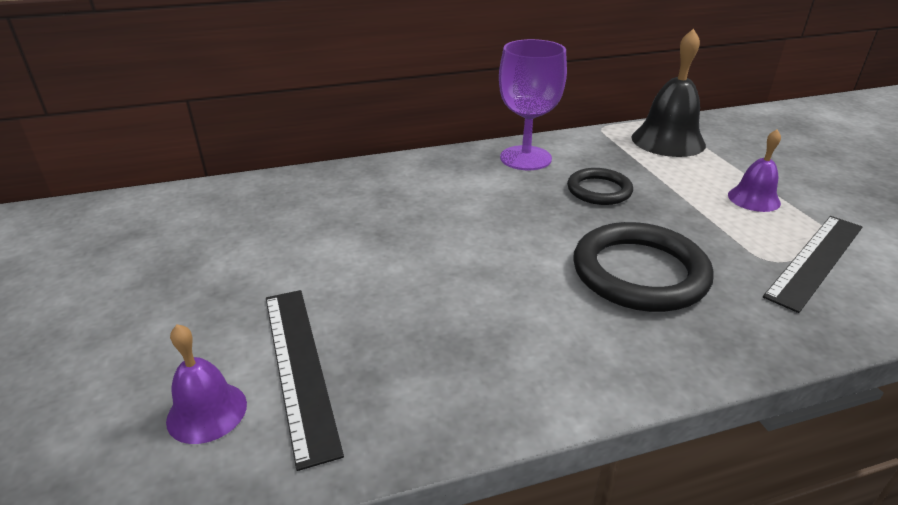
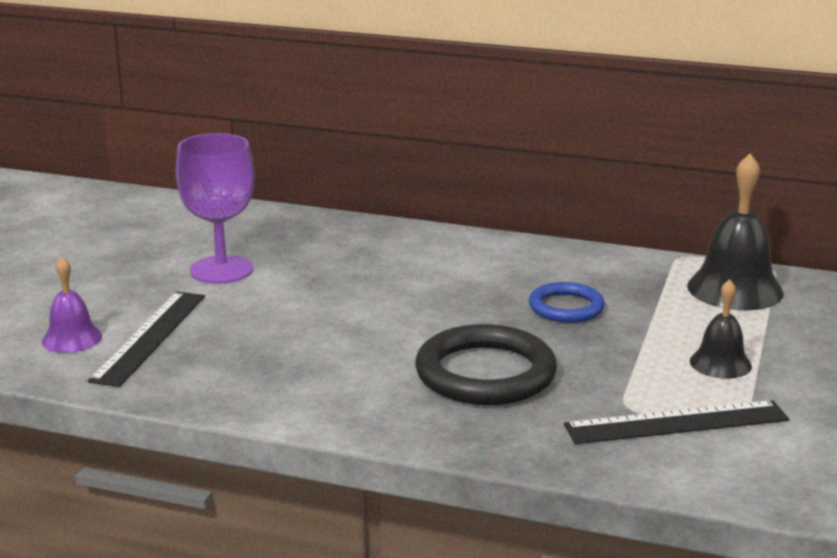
camera: 35 degrees right, 10 degrees down
(525, 158) = (541, 260): purple goblet -> purple goblet (221, 270)
(599, 190) = (566, 307): black ring -> blue ring
(753, 199) = (720, 363): purple bell -> black bell

